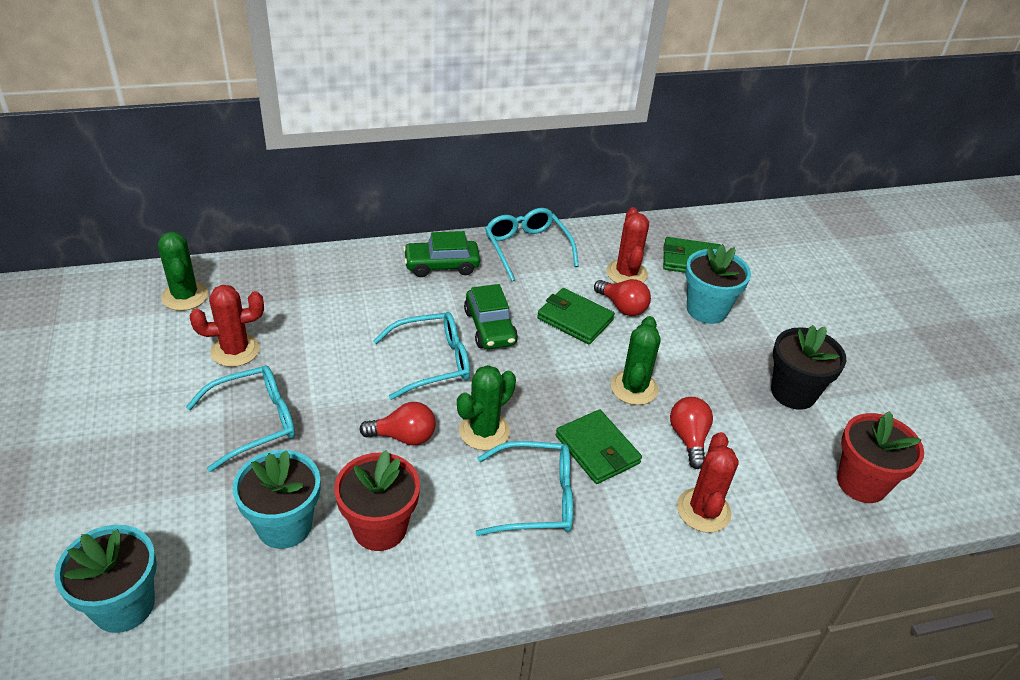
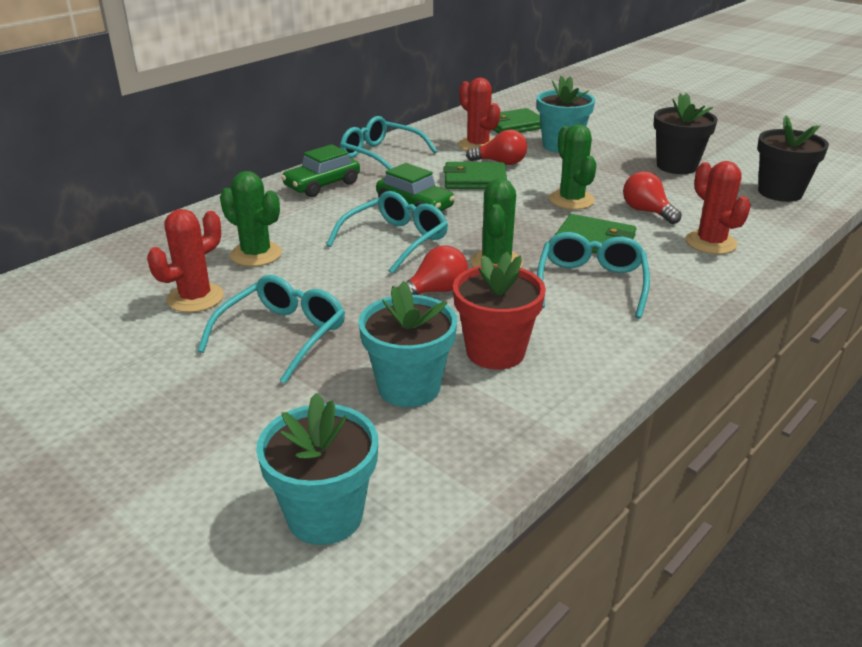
camera: 30 degrees left, 10 degrees down
(185, 296) = (87, 282): green cactus -> green cactus (256, 254)
(536, 498) = (591, 283): turquoise glasses -> turquoise glasses turned 45 degrees counterclockwise
(861, 483) = (780, 192): red flower pot -> black flower pot

